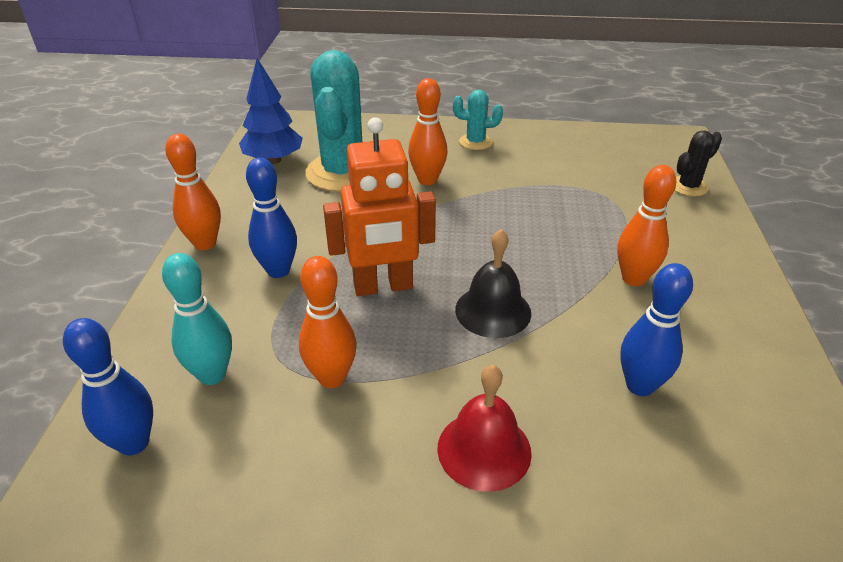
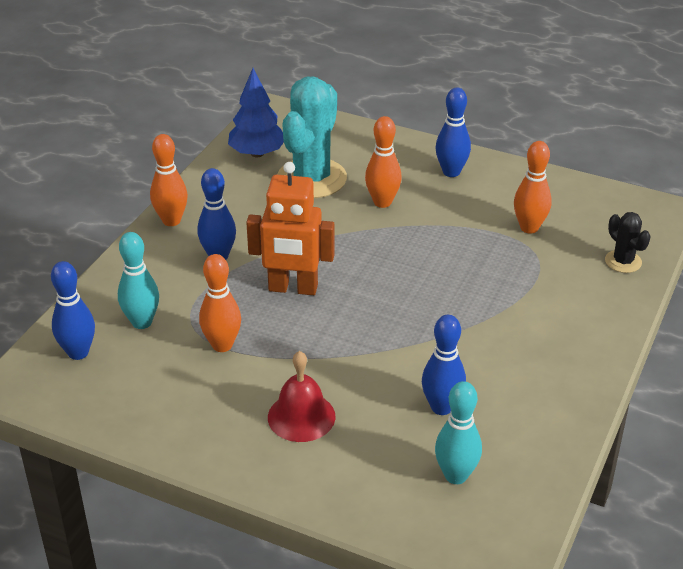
camera: 20 degrees right, 0 degrees up
(475, 142) = (451, 172): turquoise cactus -> blue bowling pin
(493, 311) = (367, 327): black bell -> none
(633, 279) = (501, 330): orange bowling pin -> orange bowling pin (529, 228)
(688, 186) = (623, 261): black cactus -> black cactus turned 75 degrees clockwise
(724, 475) = (456, 475): none -> turquoise bowling pin

